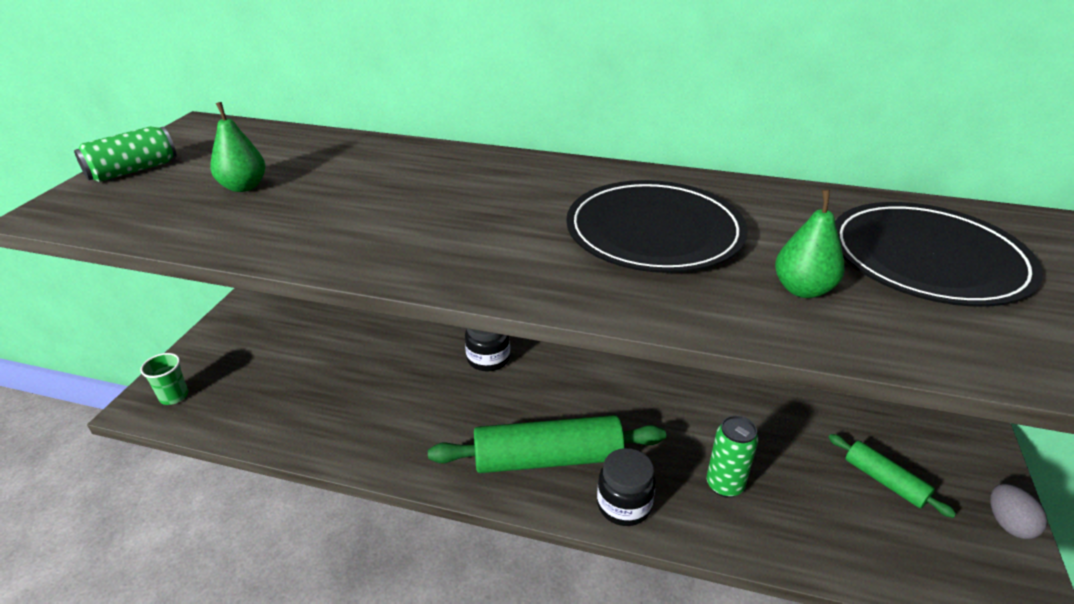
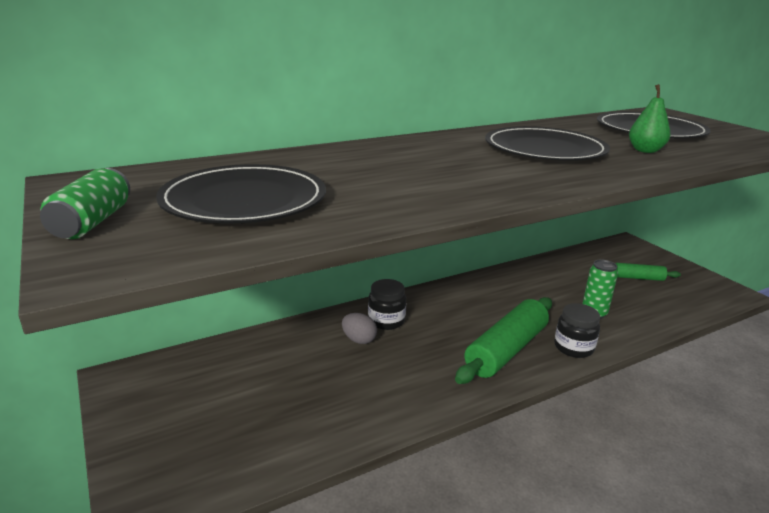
camera: 45 degrees left, 10 degrees down
(174, 396) = (166, 484): green cup -> none
(244, 187) = (244, 200): green pear -> black plate
(1008, 524) = (690, 271): grey egg -> grey egg (359, 340)

